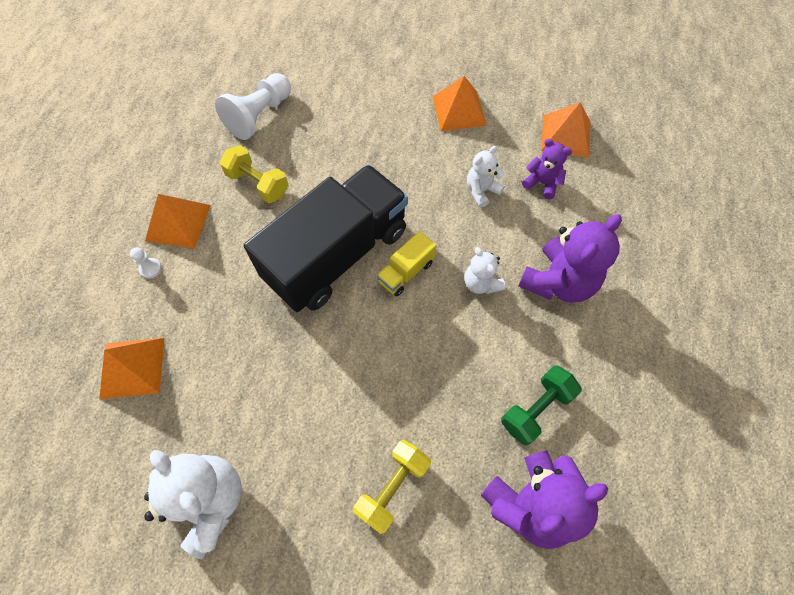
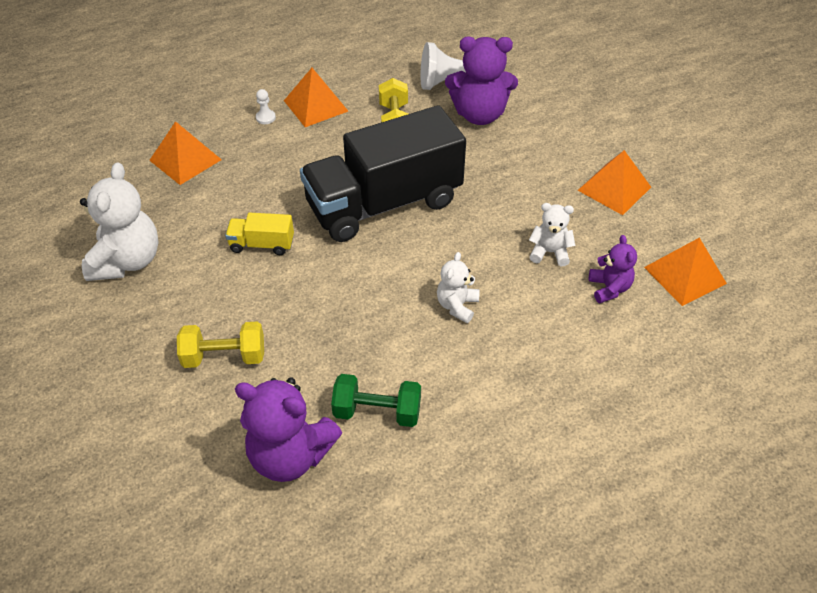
camera: 50 degrees right, 15 degrees down
(337, 255) = (384, 203): black truck -> black truck turned 150 degrees clockwise
(406, 272) = (414, 252): yellow truck -> yellow truck (262, 244)
(558, 282) = (518, 358): purple teddy bear -> purple teddy bear (479, 114)

